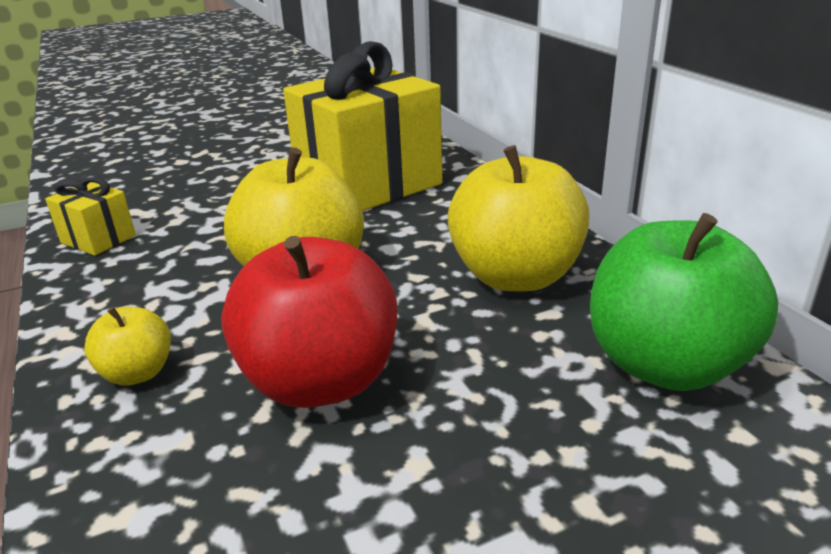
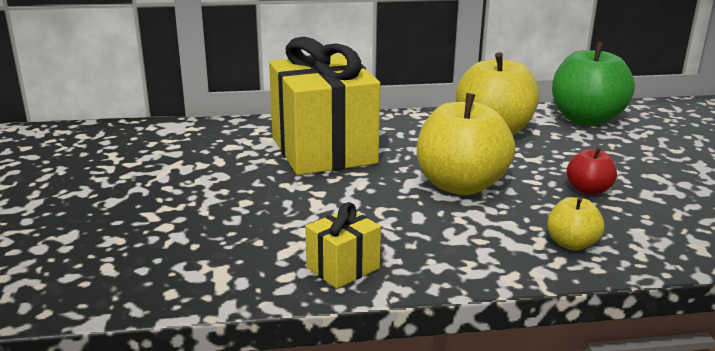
camera: 75 degrees left, 5 degrees down
(321, 381) = (588, 190): red apple -> red apple, size x0.49

